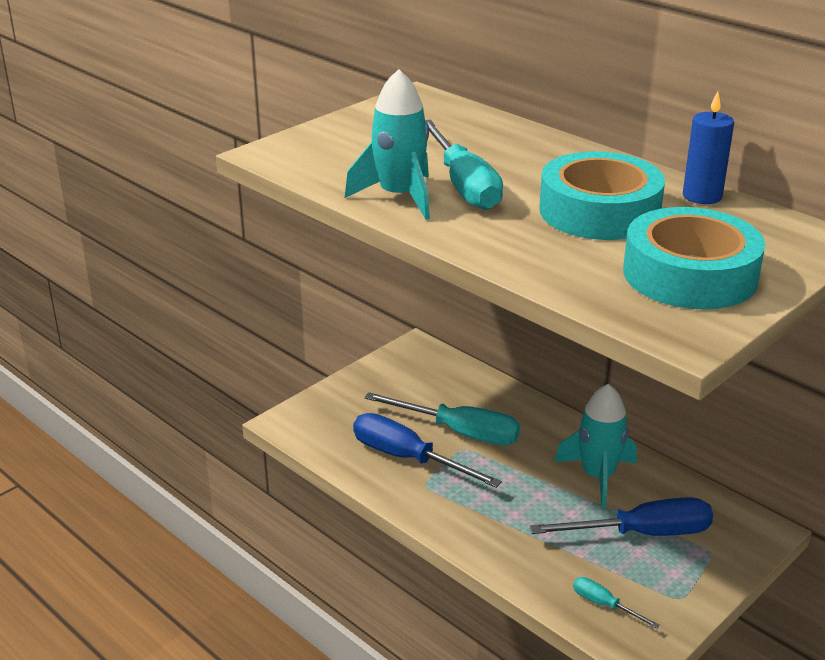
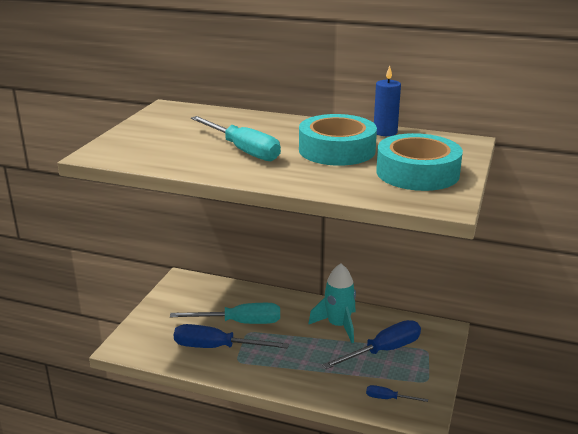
camera: 25 degrees left, 5 degrees down
(399, 197) = (209, 164): turquoise rocket -> none
(604, 605) = (388, 398): turquoise screwdriver -> blue screwdriver

